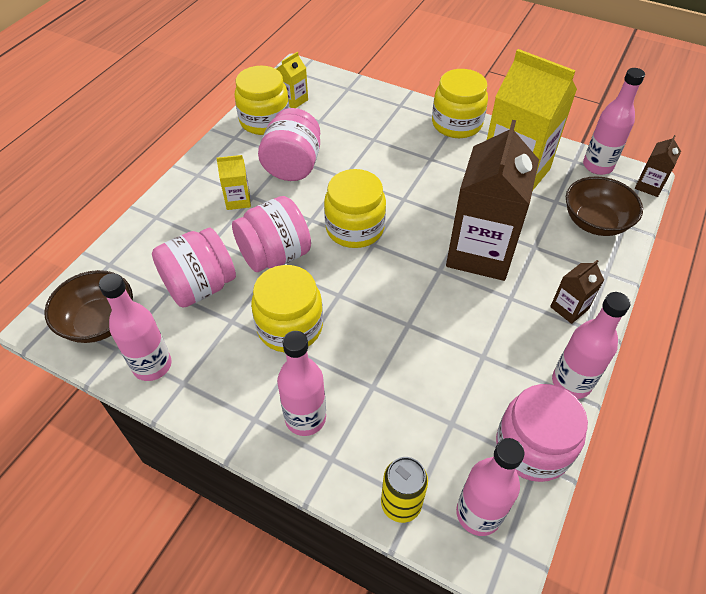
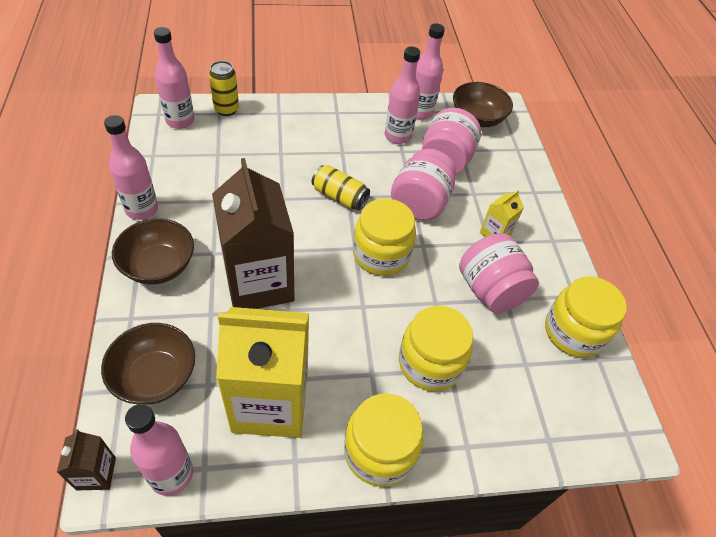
camera: 140 degrees right, 0 degrees up
(290, 326) = (362, 163): yellow jar -> yellow jar (430, 363)
(293, 100) = (580, 379): yellow carton -> none
(305, 418) = (308, 123): pink bottle -> pink bottle (398, 136)
(347, 299) = (339, 196): none -> yellow can
(532, 447) = (158, 162): pink jar -> none
(569, 308) = (159, 266): brown carton -> brown bowl

